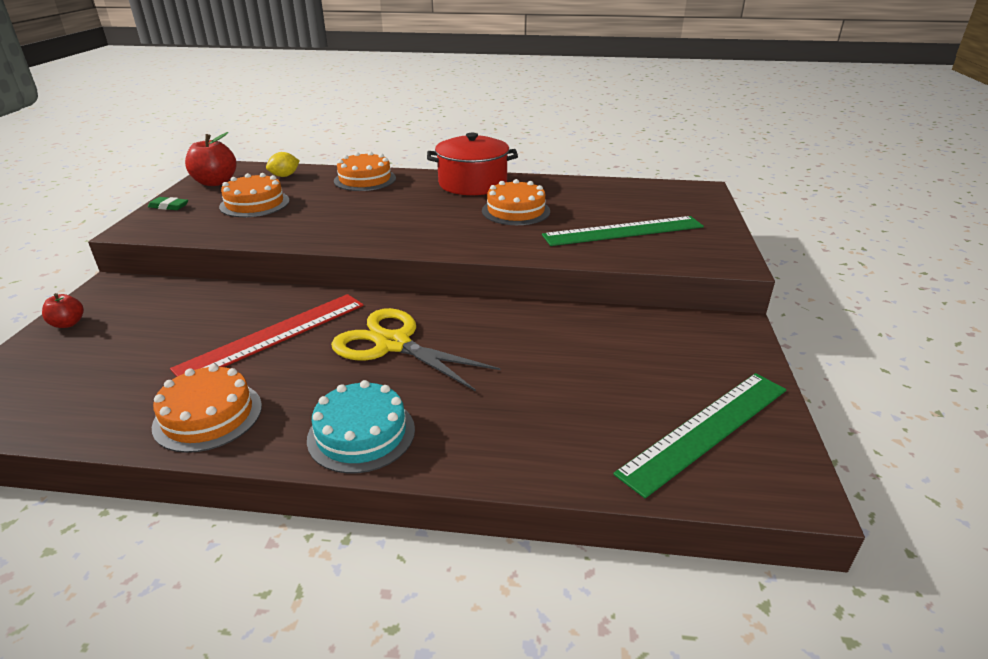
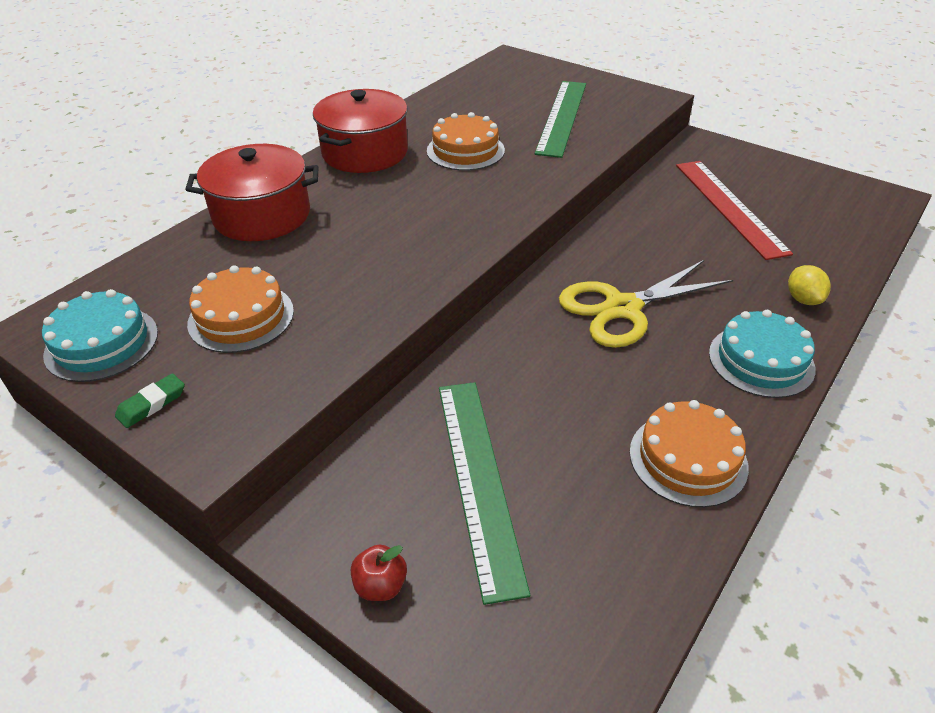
camera: 60 degrees left, 10 degrees up
(215, 182) = (102, 343): red apple -> turquoise cake
(274, 335) = (552, 385): red ruler -> red ruler (729, 207)
(285, 176) = (162, 274): yellow lemon -> yellow lemon (803, 299)
(365, 179) = (262, 215): orange cake -> red pot
(706, 429) = (819, 202): green ruler -> green ruler (479, 480)

